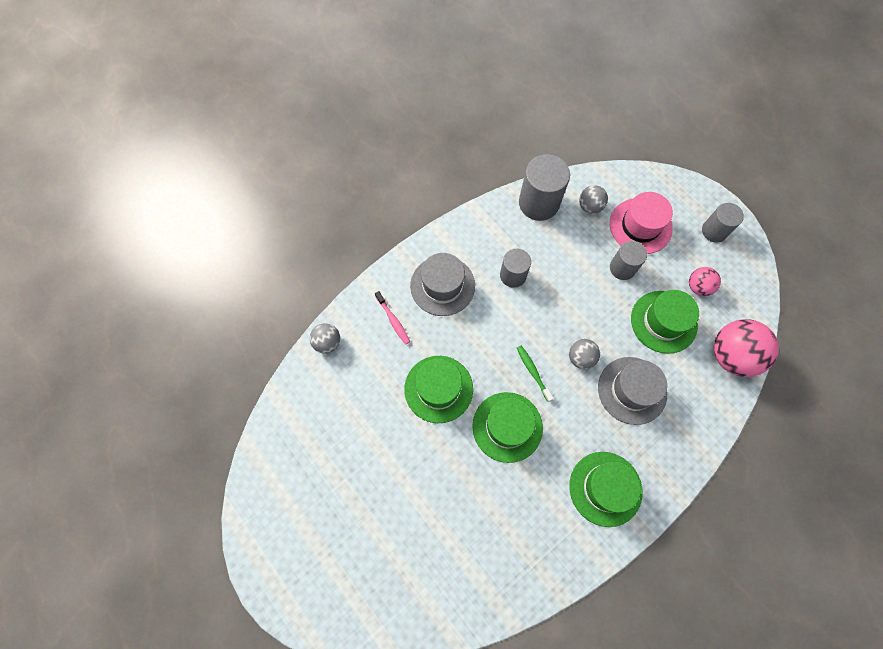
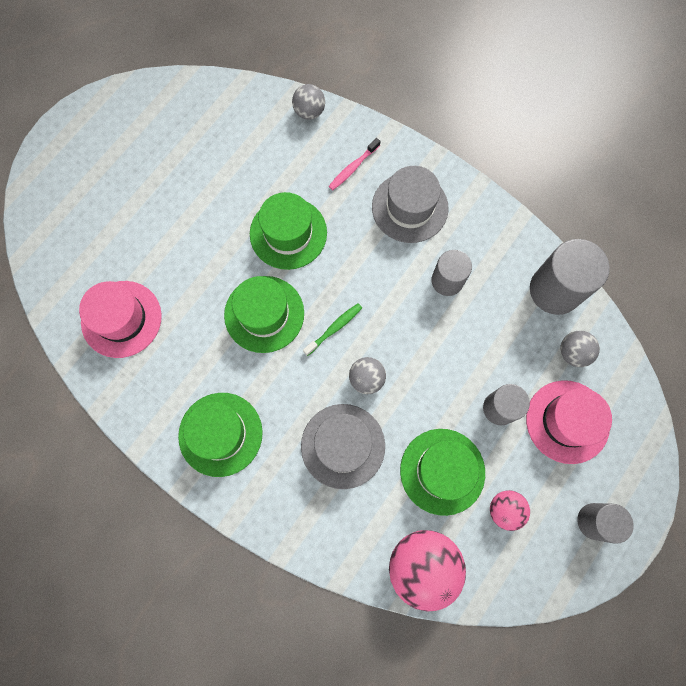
camera: 75 degrees right, 5 degrees up
(482, 558) = (121, 319): none -> pink hat

